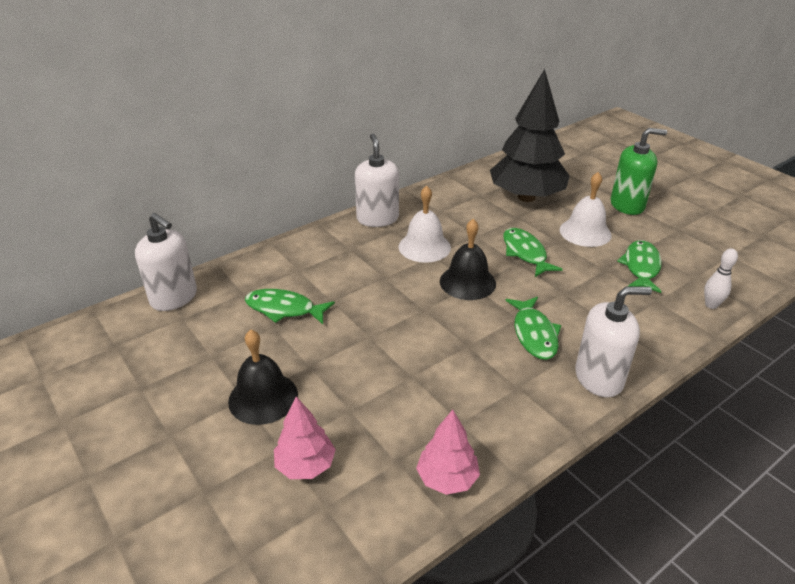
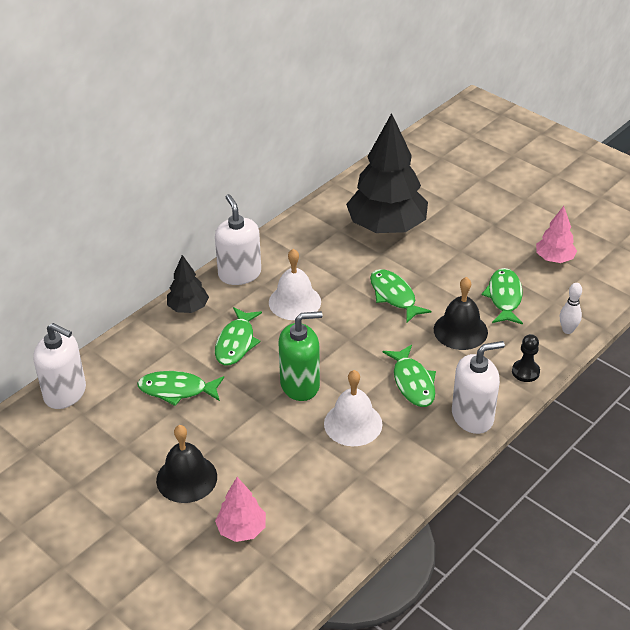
camera: 10 degrees left, 5 degrees up
(320, 240) = (188, 308): none -> black tree
(357, 274) = (236, 343): none -> green fish
(447, 478) = (359, 522): pink tree -> pink tree (554, 259)
(467, 282) = (344, 336): black bell -> black bell (460, 330)
(585, 232) = (449, 263): white bell -> white bell (353, 423)
(627, 205) = (488, 224): green soap dispenser -> green soap dispenser (300, 385)
(662, 339) = (525, 372): none -> black pawn

